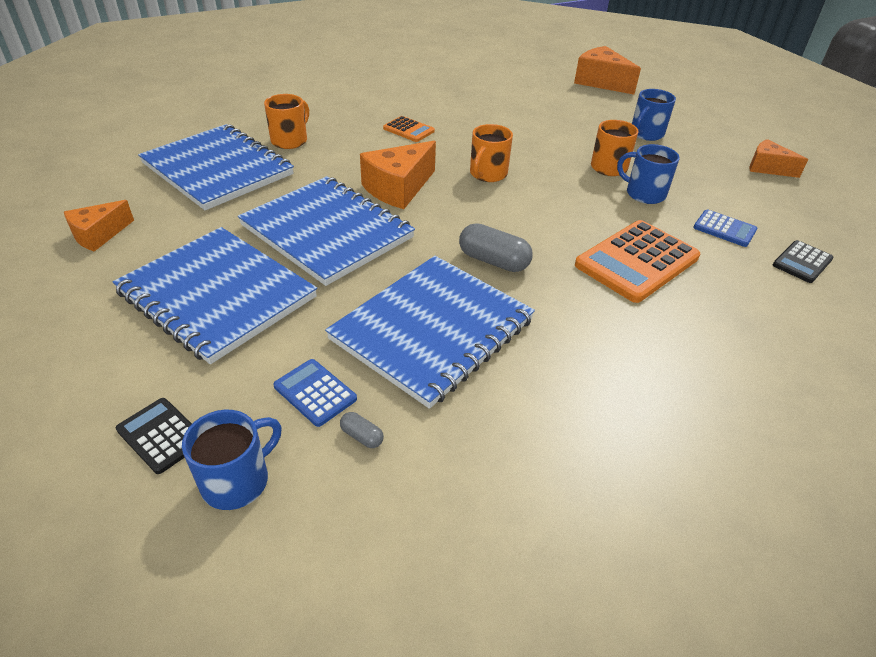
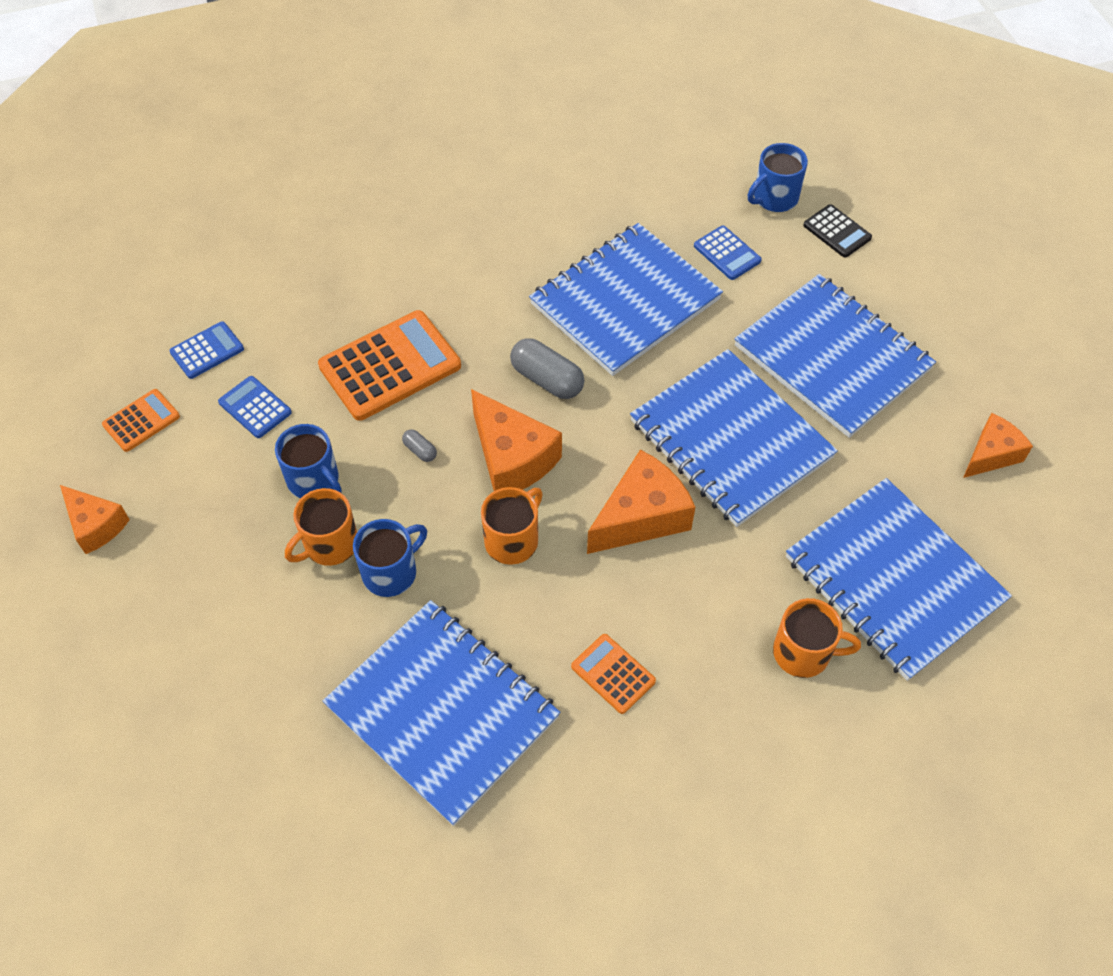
camera: 170 degrees left, 15 degrees up
(290, 140) = (803, 653): orange mug -> orange mug turned 120 degrees counterclockwise
(362, 436) = (689, 218): grey capsule -> grey capsule (420, 450)
(502, 116) = (443, 711): none -> blue notebook
(601, 82) = (192, 849): orange cheese -> orange cheese (512, 458)
(646, 134) = (220, 633): blue mug -> blue mug (391, 572)
(801, 217) = (141, 421): none -> orange calculator
(802, 262) = (207, 351): black calculator -> blue calculator

